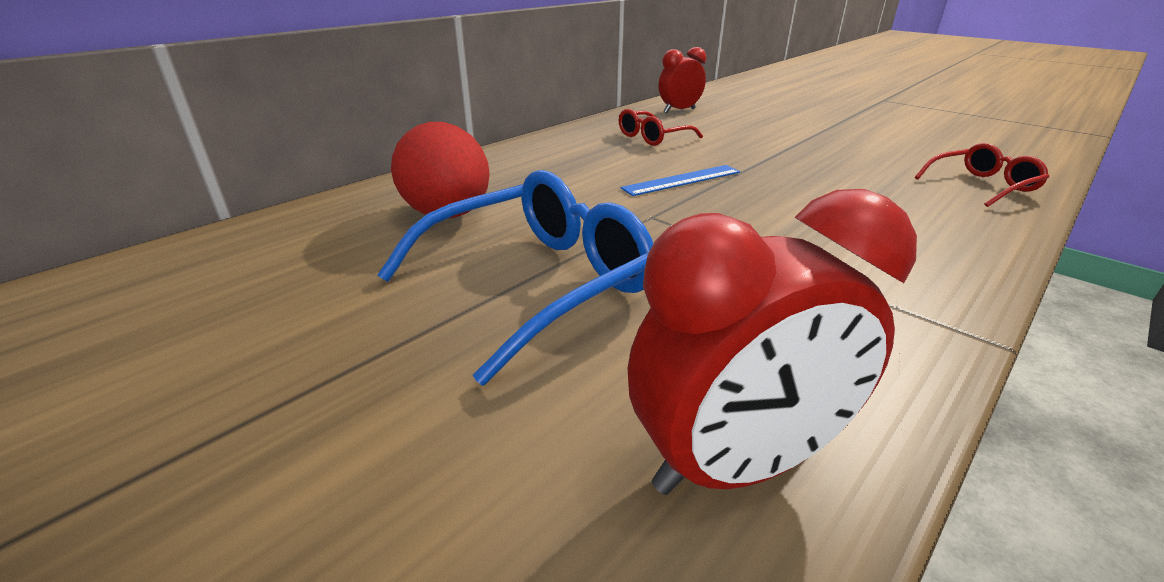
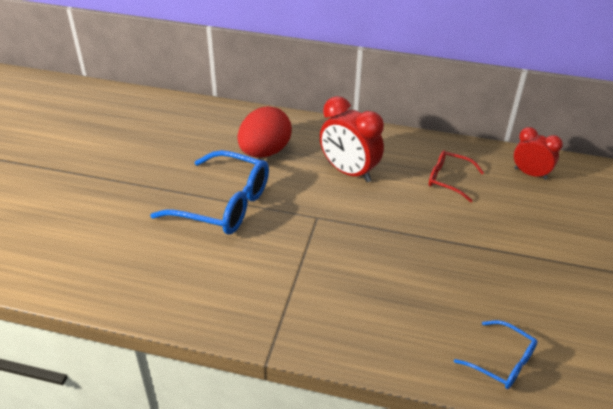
camera: 60 degrees right, 10 degrees up
(682, 180) = (379, 214): blue ruler -> none
(736, 465) = (148, 287): red clock -> red clock (349, 172)
(981, 185) = (502, 362): red glasses -> blue glasses

